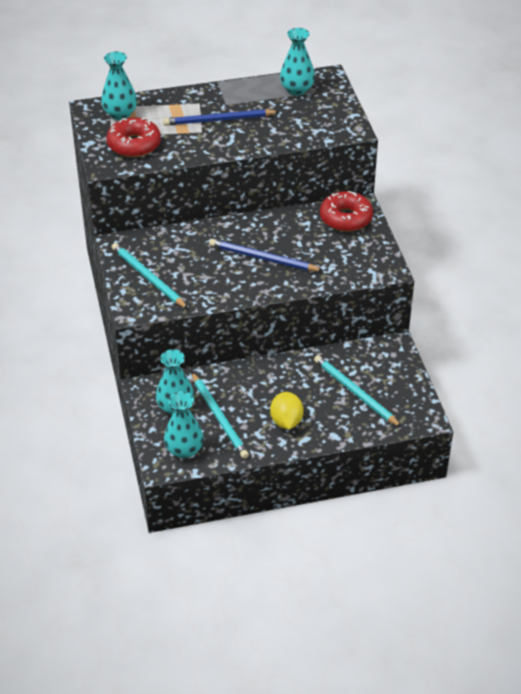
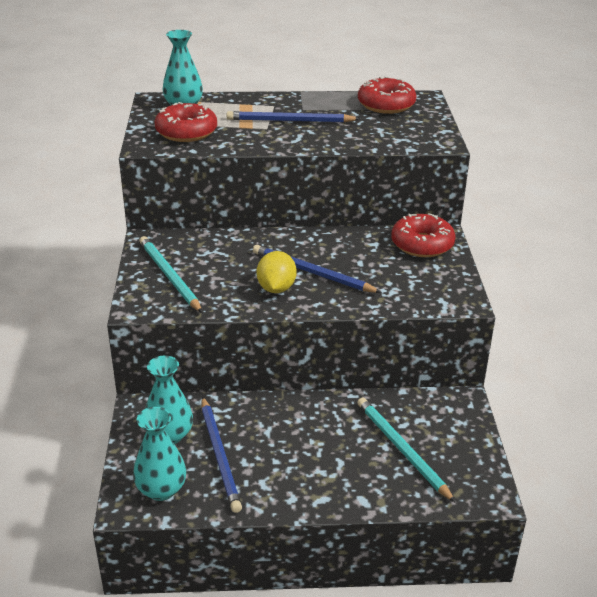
camera: 10 degrees right, 10 degrees down
(219, 417) = (220, 455): turquoise pencil -> blue pencil
(286, 421) = (304, 472): yellow lemon -> yellow lemon (276, 288)
(297, 90) = (386, 105): turquoise vase -> red donut

